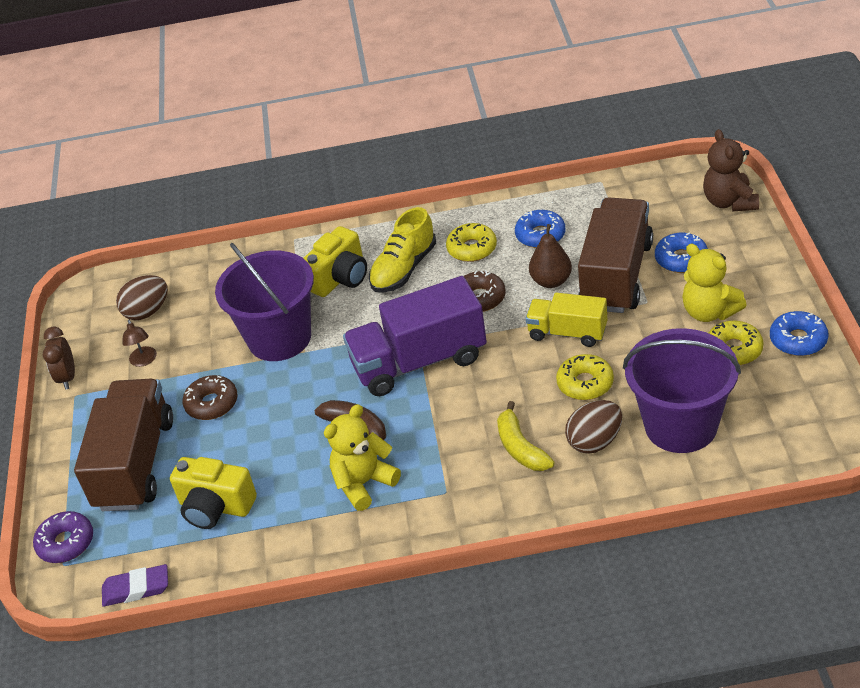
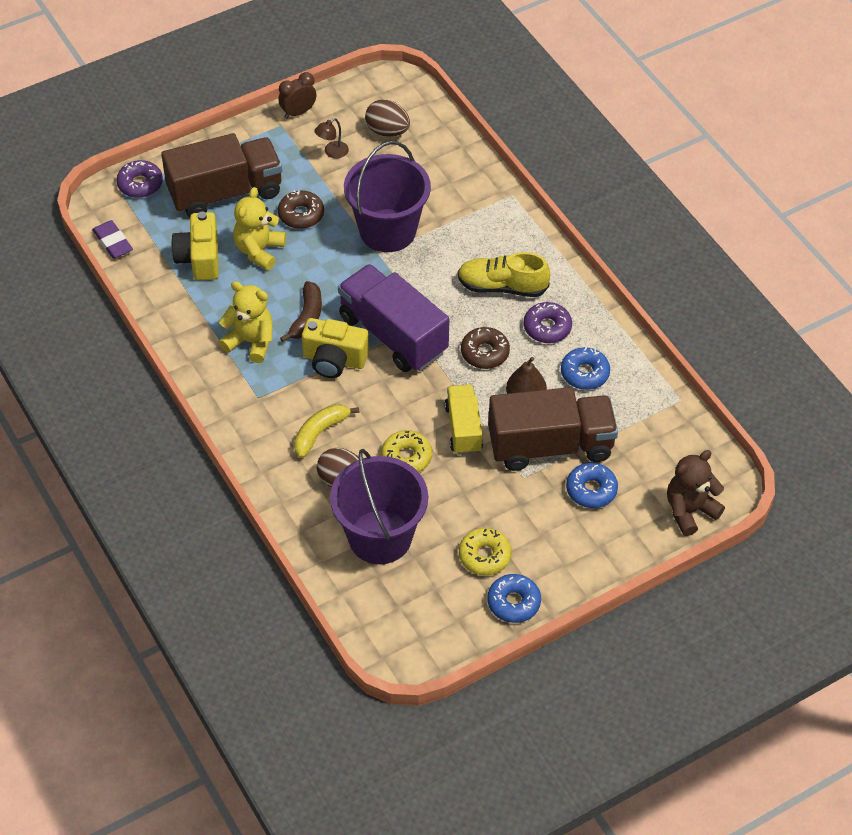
camera: 60 degrees right, 10 degrees up
(340, 278) = (474, 245): yellow camera -> yellow camera (334, 360)
(472, 248) = (547, 327): yellow donut -> purple donut
(709, 312) = (527, 527): yellow teddy bear -> yellow teddy bear (259, 251)

